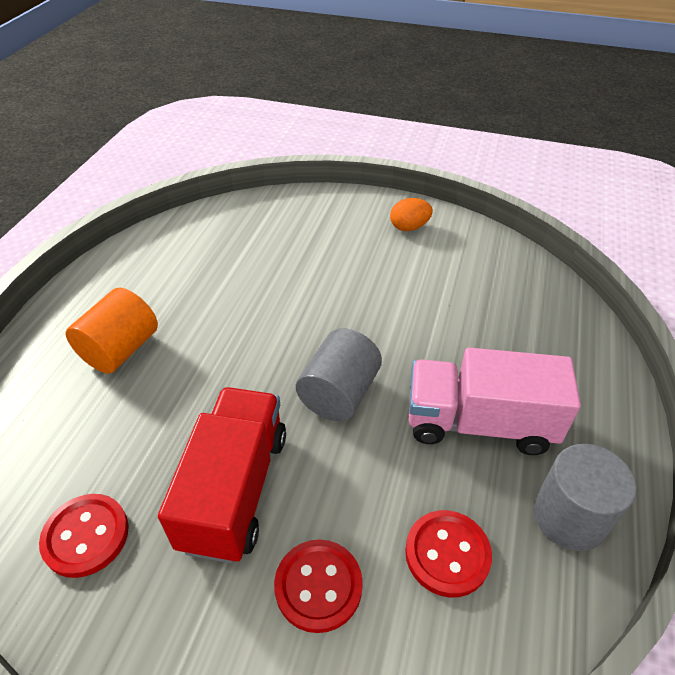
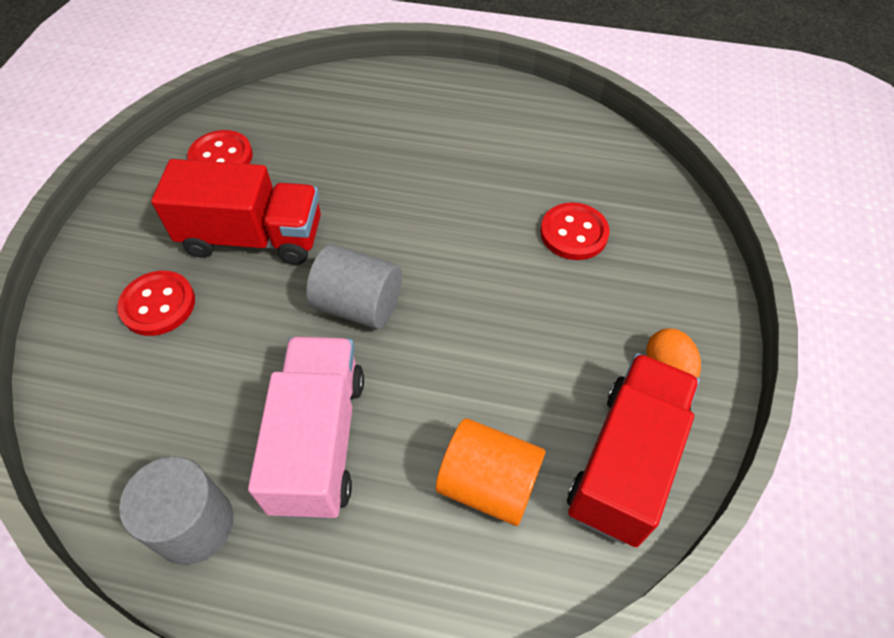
camera: 85 degrees right, 10 degrees up
(121, 349) = (407, 132): orange cylinder -> orange cylinder (488, 484)
(447, 554) = (171, 402): red button -> red button (574, 233)
(479, 255) = (625, 462): none -> red truck

